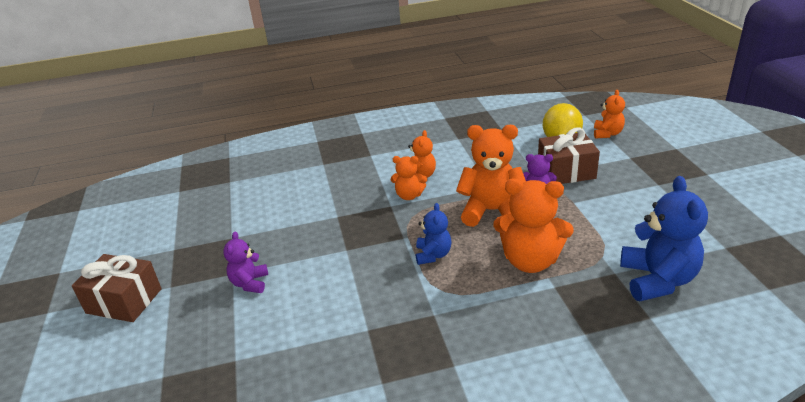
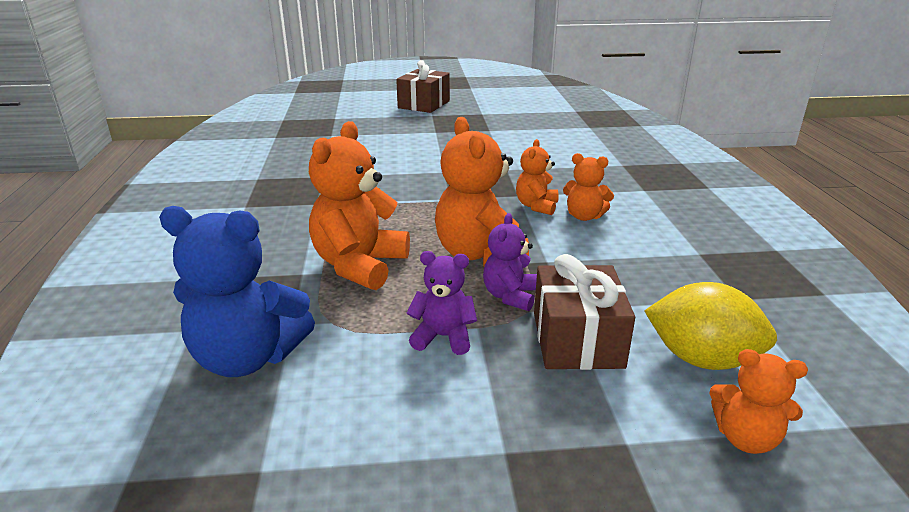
camera: 95 degrees right, 5 degrees down
(250, 283) = (418, 137): purple teddy bear -> purple teddy bear (443, 337)
(433, 255) = (409, 210): blue teddy bear -> none
(492, 211) = (480, 254): orange teddy bear -> orange teddy bear turned 150 degrees clockwise

